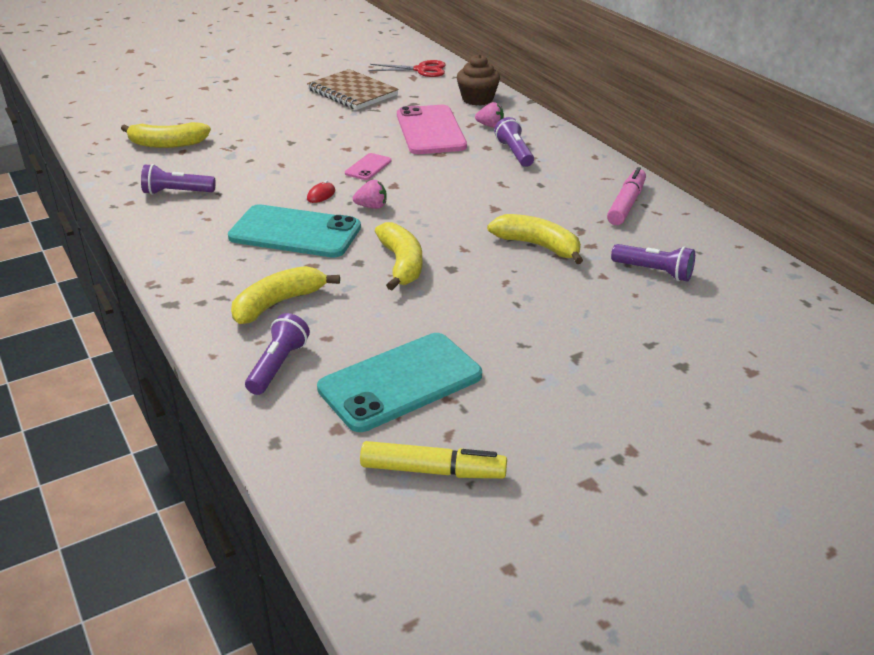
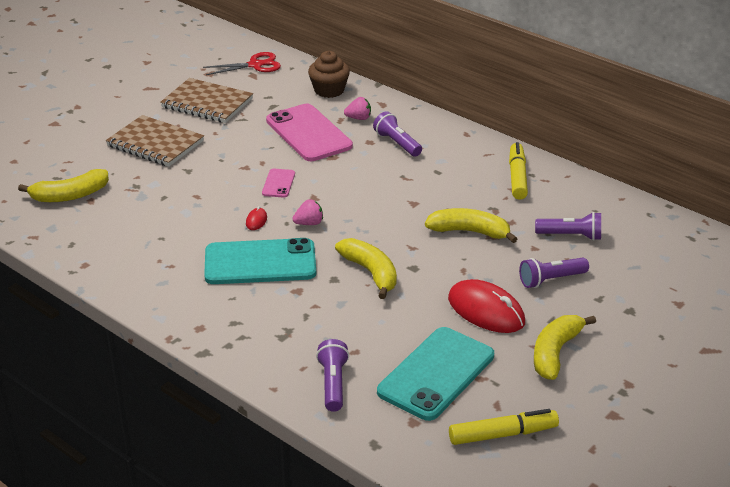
camera: 20 degrees left, 0 degrees up
(176, 192) = (121, 245): purple flashlight -> purple flashlight (550, 280)
(278, 116) = (155, 144): none -> brown notebook
(278, 303) = (294, 331): yellow banana -> yellow banana (555, 352)
(504, 328) = (486, 311): none -> red mouse
(626, 204) = (517, 177): pink marker -> yellow marker

